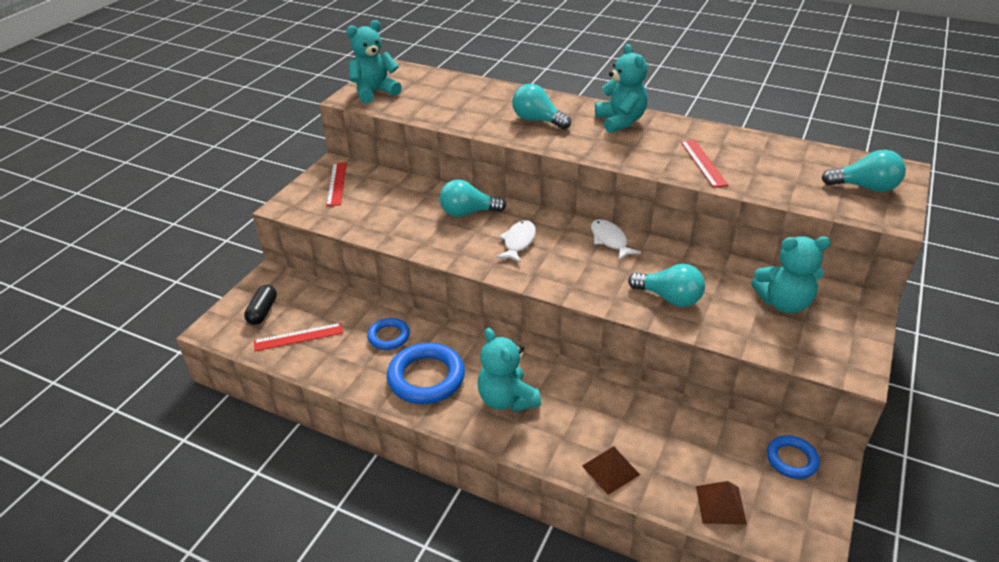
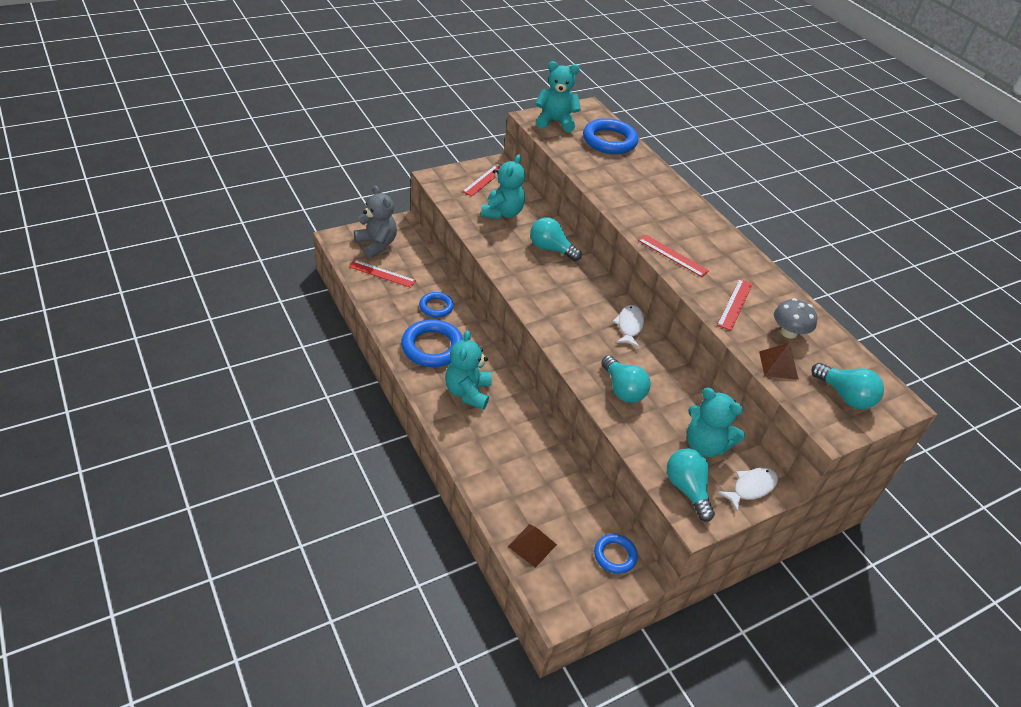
camera: 30 degrees right, 5 degrees up
(263, 311) = (376, 244): black capsule -> grey teddy bear
(441, 86) = (609, 141): none -> blue ring
(518, 242) = (562, 289): white fish -> white fish (751, 488)
(537, 120) = (648, 204): turquoise light bulb -> turquoise light bulb (687, 489)
(609, 151) = (673, 255): none -> red ruler
(610, 470) = (485, 477): brown pyramid -> brown pyramid (778, 365)
(620, 121) = (712, 238): turquoise teddy bear -> turquoise teddy bear (502, 213)
(767, 162) = (788, 332): none -> grey mushroom

